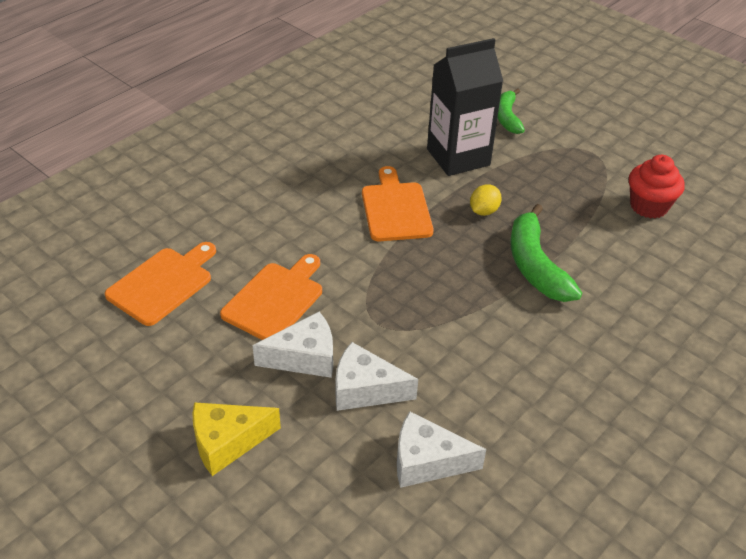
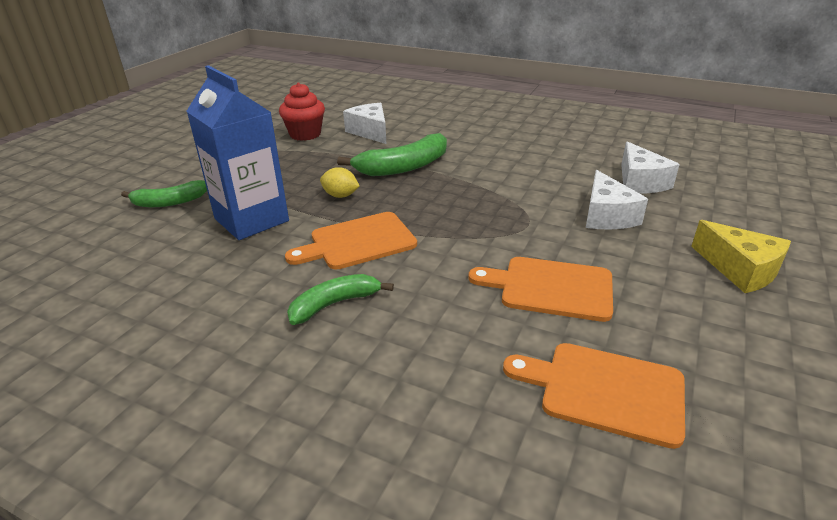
camera: 105 degrees left, 10 degrees down
(304, 357) = (605, 252): white cheese -> white cheese (370, 132)
(319, 185) = (335, 304): none -> green banana
(458, 157) = (251, 220): black carton -> blue carton

